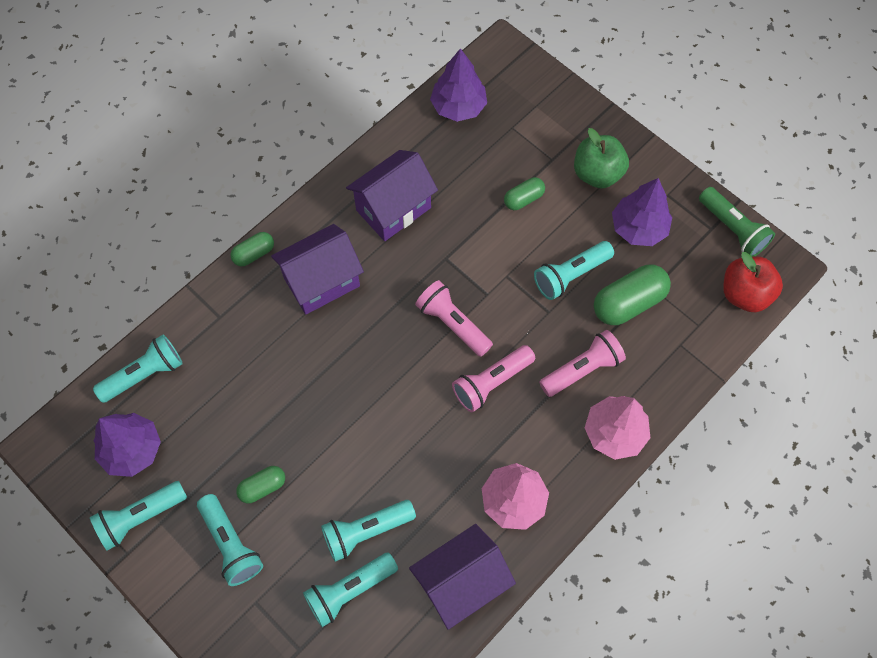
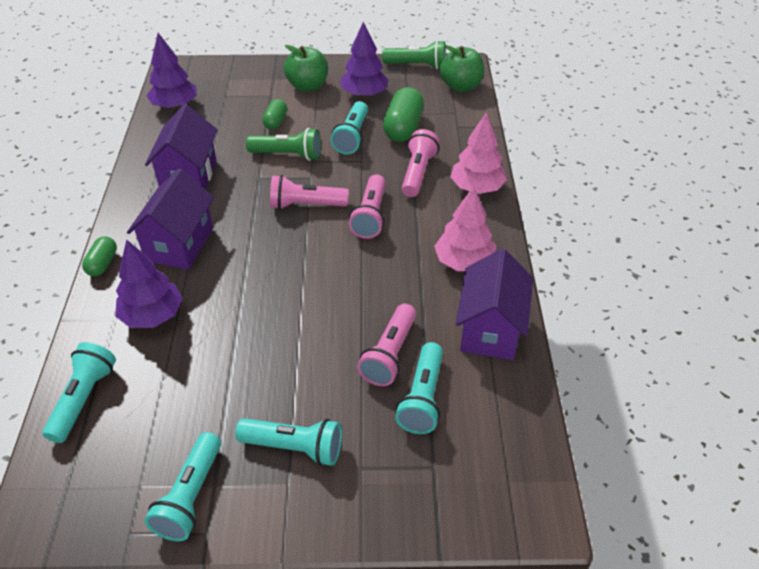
camera: 45 degrees left, 20 degrees down
(132, 450) = (128, 456): purple tree -> purple tree (152, 315)
(262, 487) = (277, 391): green capsule -> none
(366, 531) = (389, 354): turquoise flashlight -> pink flashlight
(494, 251) = (288, 155): none -> green flashlight
(744, 294) = (461, 86): red apple -> green apple

